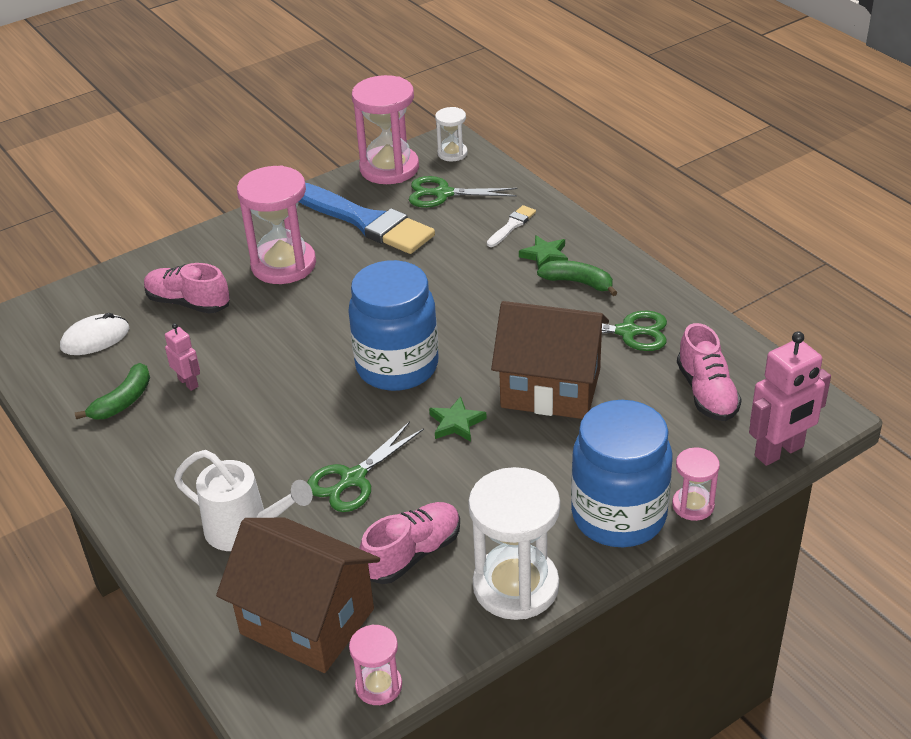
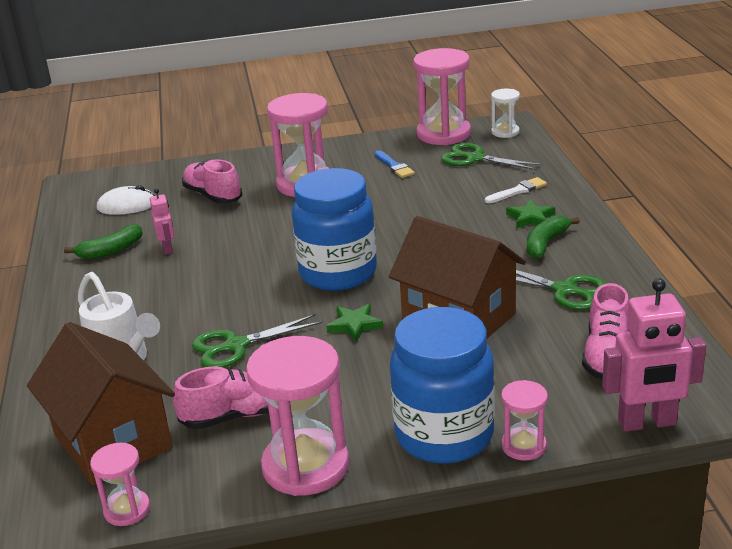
camera: 25 degrees right, 10 degrees down
(364, 221) = (394, 166): blue brush -> blue brush, size x0.42
(515, 586) = (305, 466): white hourglass -> pink hourglass
(578, 282) = (546, 243): green banana -> green banana turned 105 degrees counterclockwise

